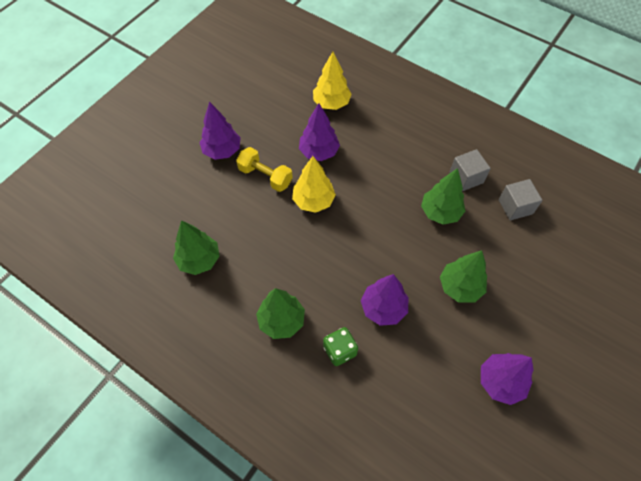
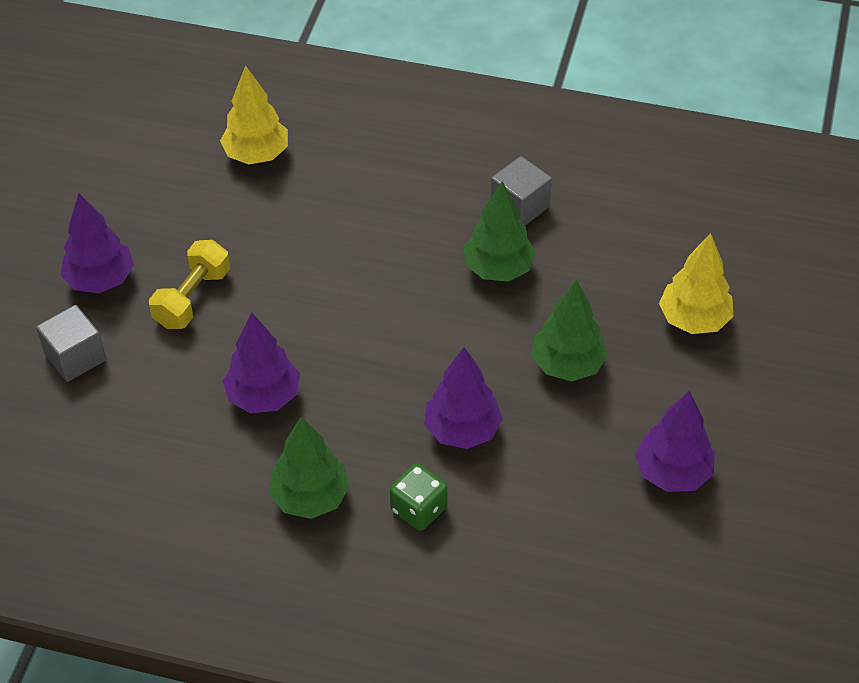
camera: 20 degrees left, 10 degrees down
(199, 260) = (136, 454): green tree -> none
(265, 176) = (192, 298): yellow dumbbell -> yellow dumbbell turned 75 degrees counterclockwise
(313, 201) = (289, 311): yellow tree -> yellow tree (693, 320)
(319, 152) = (267, 236): purple tree -> purple tree (263, 397)
(515, 206) = (610, 227): grey cube -> grey cube (75, 357)

